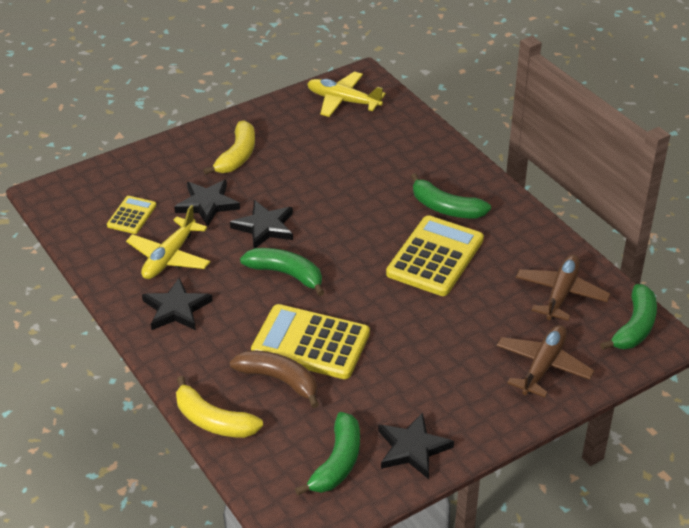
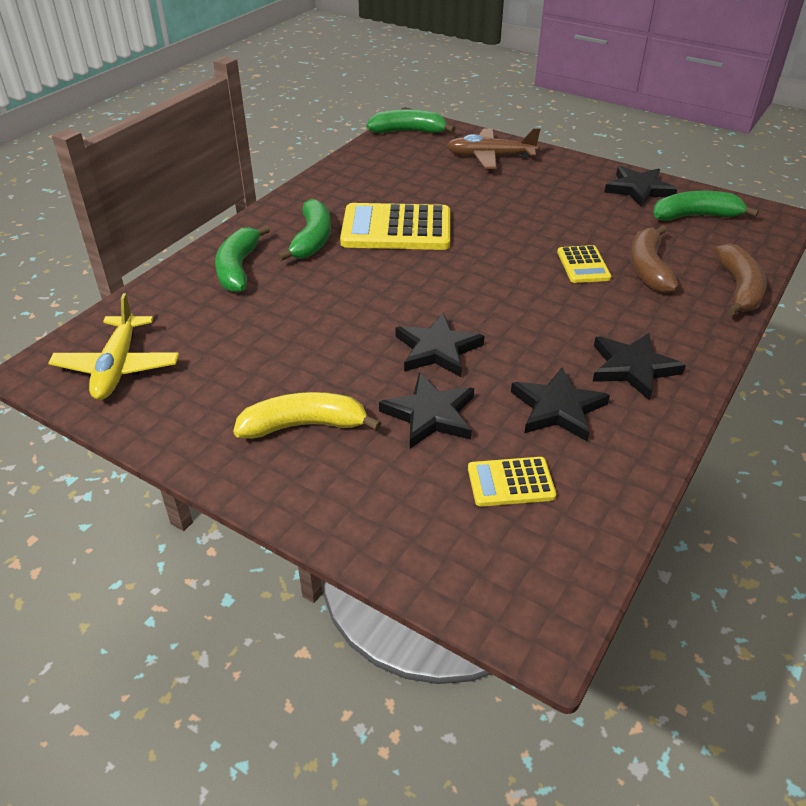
camera: 115 degrees left, 0 degrees up
(169, 257) = (558, 408): yellow plane -> black star
(213, 421) = (738, 289): yellow banana -> brown banana
(286, 274) = (503, 308): green banana -> green banana (238, 268)
(310, 343) = (583, 265): yellow calculator -> yellow calculator, size x0.52
(561, 294) = (395, 163): brown plane -> none

